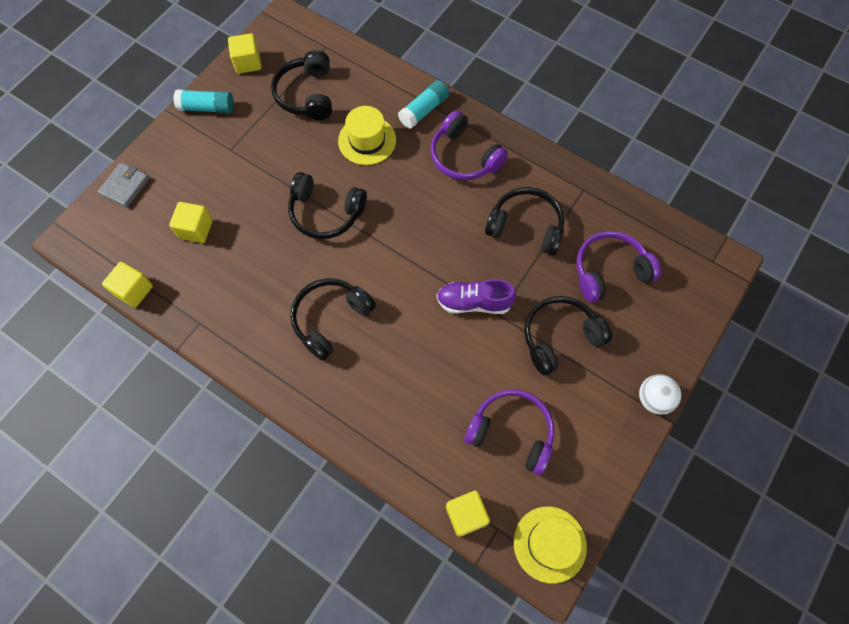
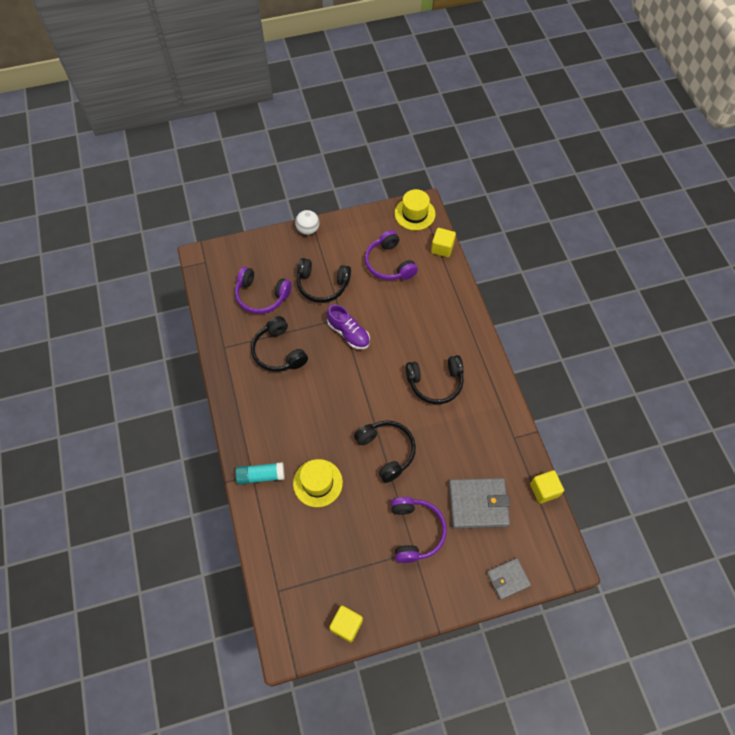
camera: 140 degrees left, 5 degrees down
(196, 229) = (478, 504): yellow cube -> grey wallet
(207, 108) = (406, 604): turquoise glue stick -> none
(307, 94) = (326, 556): black headphones -> none
(464, 157) = (269, 422): purple headphones -> purple headphones (415, 531)

